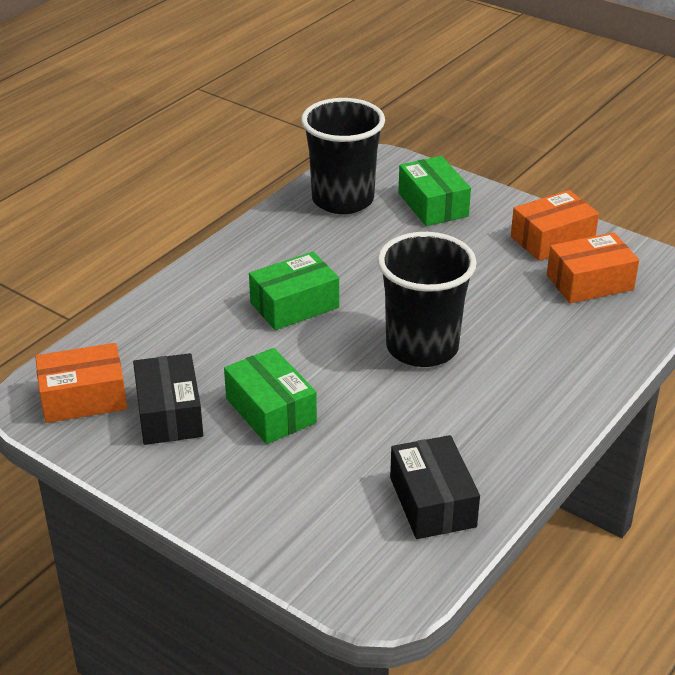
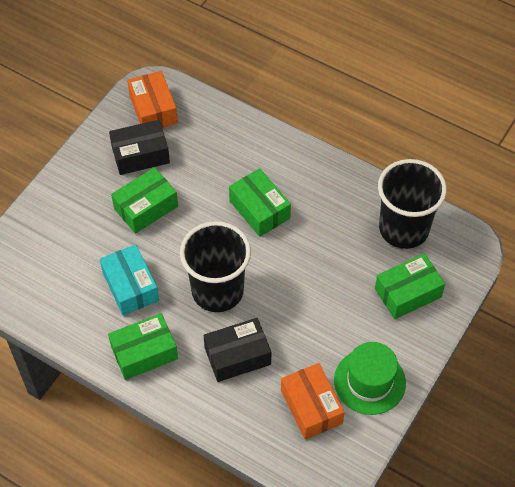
camera: 85 degrees right, 20 degrees up
(410, 429) = (130, 286): none -> turquoise box
(432, 502) = (64, 301): black box -> black box (237, 356)
(520, 418) = (144, 352): none -> green box
(552, 239) = (369, 381): orange box -> green hat

